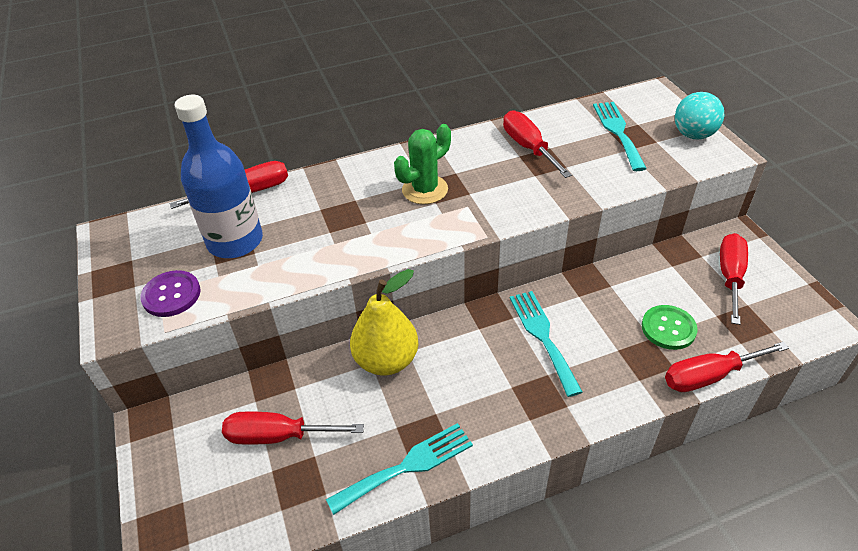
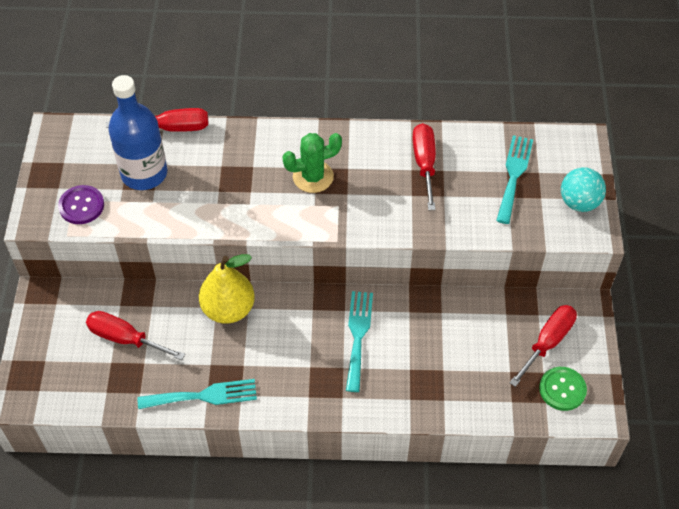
camera: 20 degrees right, 10 degrees up
(668, 328) = (462, 367): green button -> green button (562, 389)
(709, 376) = (466, 417): red screwdriver -> none

